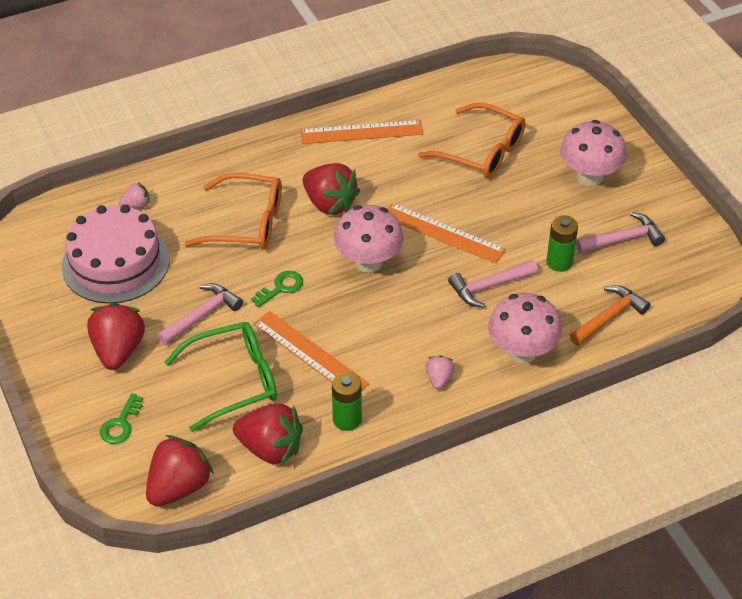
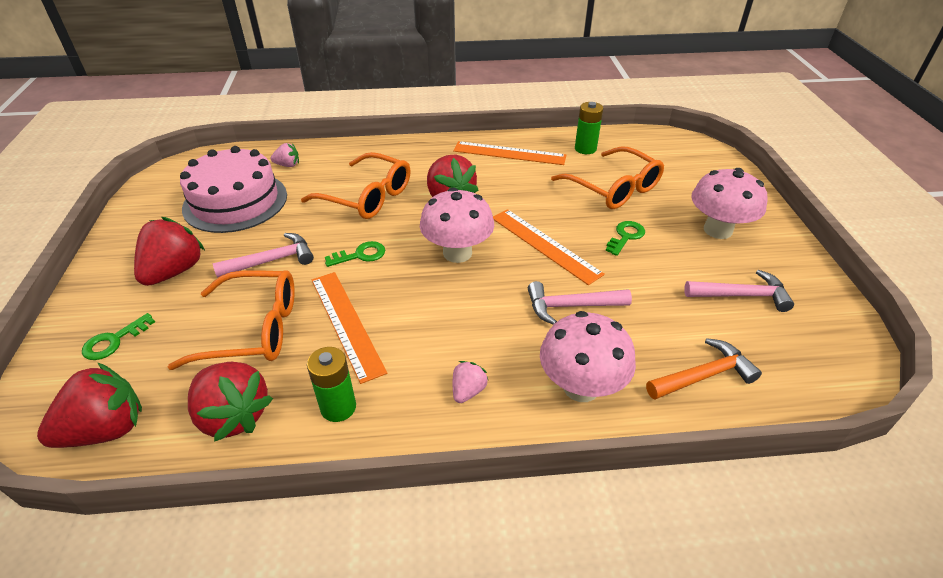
camera: 20 degrees right, 5 degrees down
(234, 381) = (253, 329): green glasses -> orange glasses
(511, 205) = (625, 236): none -> green key
(559, 262) = (659, 301): green battery -> green battery (585, 149)

